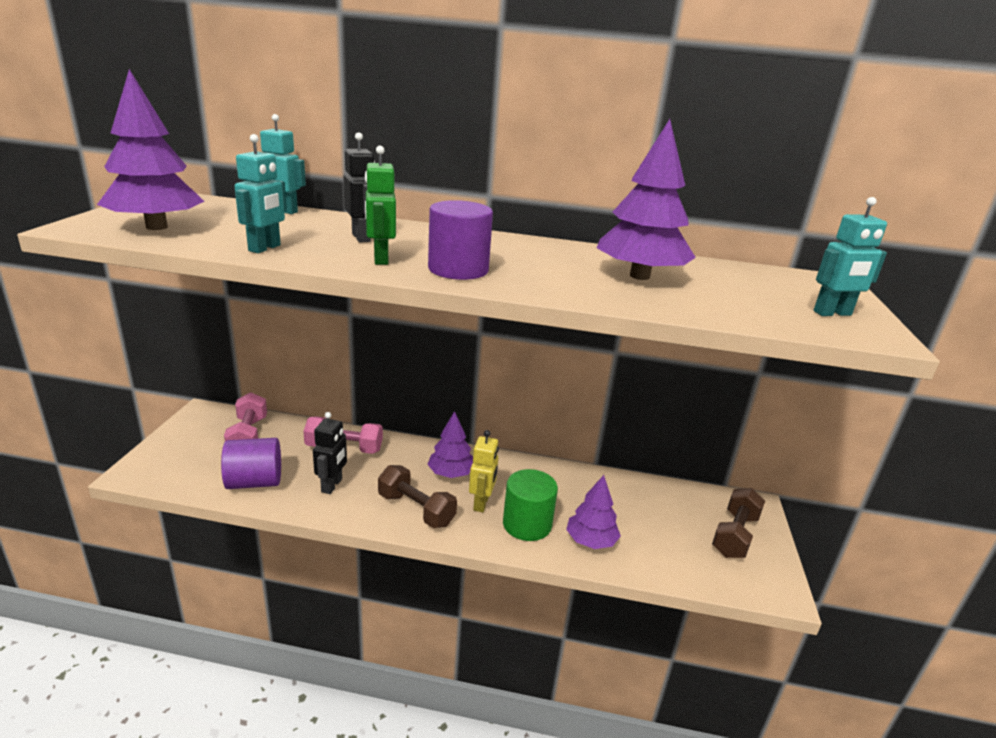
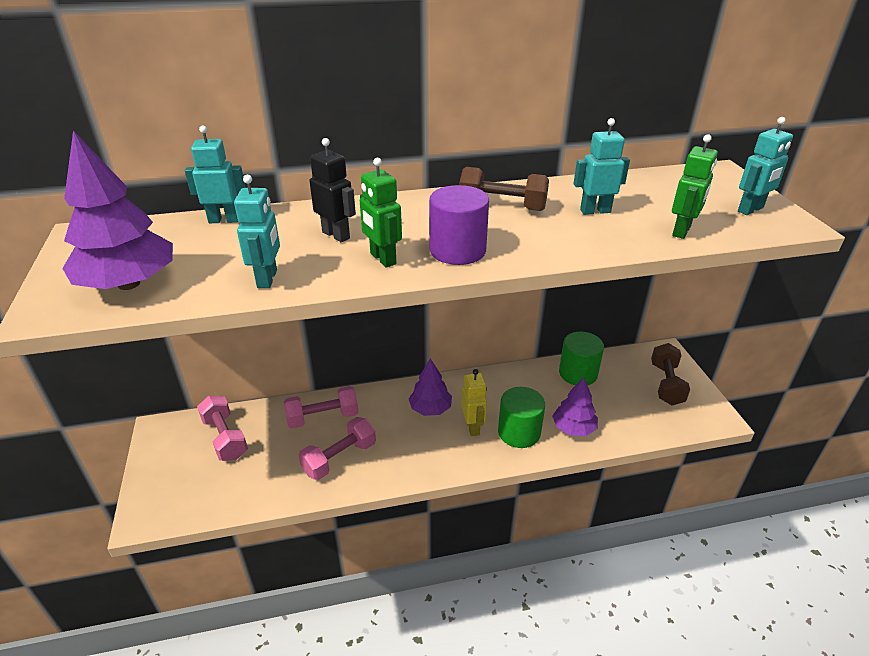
camera: 20 degrees left, 10 degrees up
(254, 482) = (268, 481): purple cylinder -> none
(332, 485) = (339, 458): black robot -> pink dumbbell
(416, 509) = (425, 453): brown dumbbell -> brown dumbbell (502, 206)
(633, 492) = (578, 373): none -> green cylinder
(639, 276) = (595, 211): purple tree -> turquoise robot
(722, 309) = (682, 231): none -> green robot

